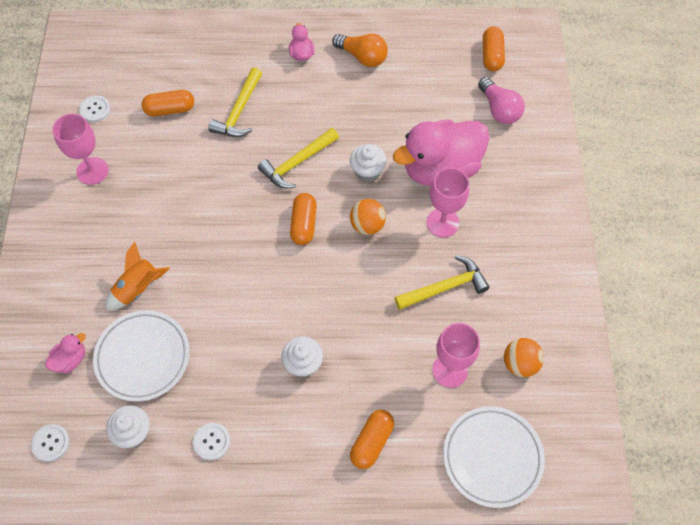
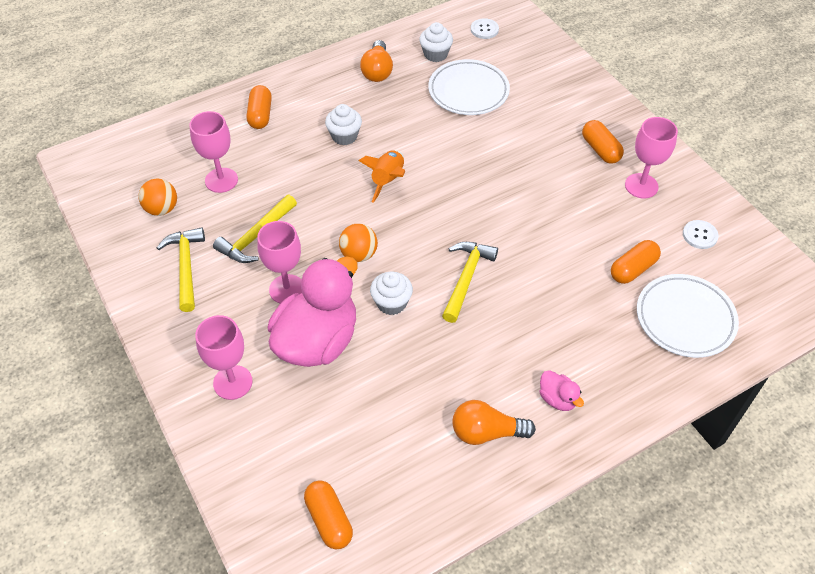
camera: 150 degrees right, 10 degrees down
(70, 359) = (518, 70): pink duck -> none
(138, 288) = (514, 126): orange rocket -> orange rocket (388, 180)
(212, 441) = (377, 71): white button -> orange light bulb
(239, 111) = (565, 300): yellow hammer -> yellow hammer (186, 267)
(304, 224) = (418, 229): orange capsule -> orange capsule (600, 150)
(492, 457) = (161, 142): white plate -> white plate (685, 319)
(499, 109) = (285, 445): pink light bulb -> none
(518, 168) = (233, 382): none -> pink goblet

